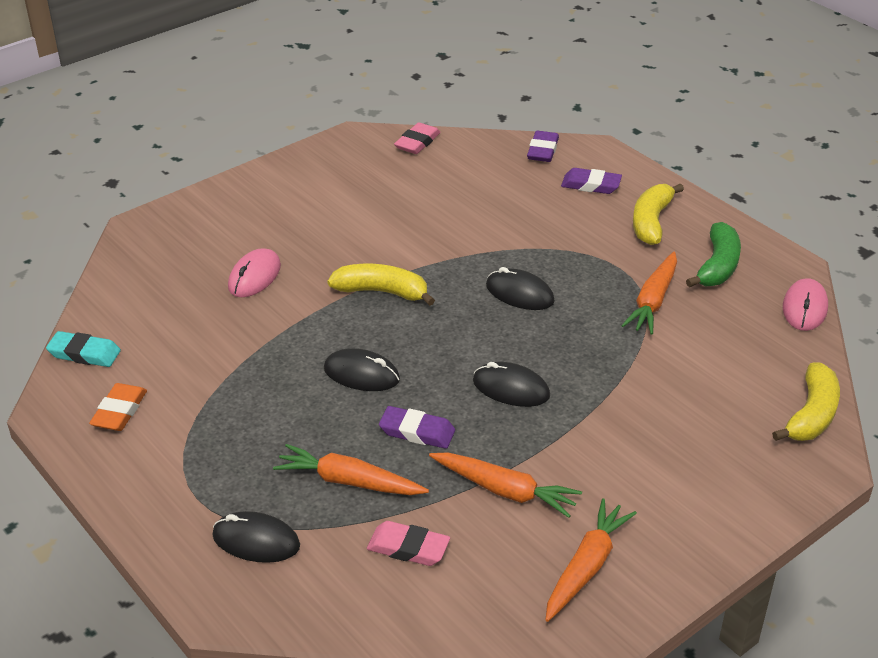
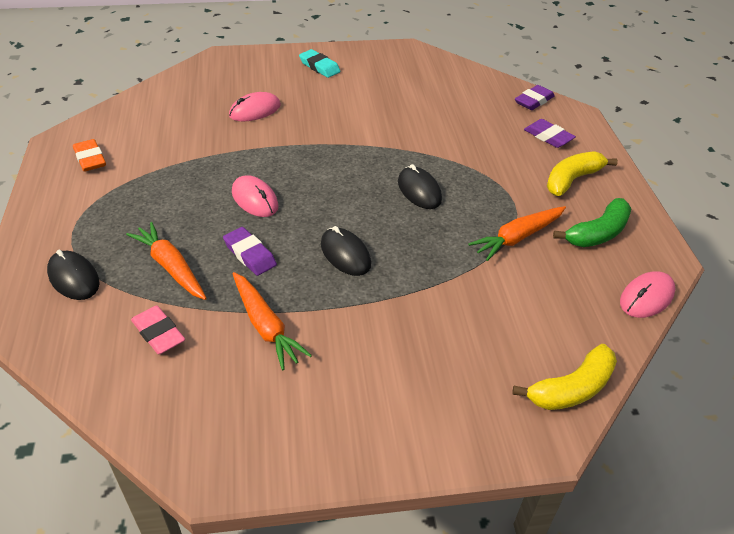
camera: 30 degrees right, 5 degrees up
(84, 353) = (110, 117): turquoise eraser -> turquoise eraser (319, 67)
(119, 411) = (90, 159): orange eraser -> orange eraser turned 75 degrees counterclockwise
(361, 374) = (255, 199): black mouse -> pink mouse
(382, 292) = (324, 151): yellow banana -> none
(417, 142) = (447, 66): pink eraser -> none
(586, 567) = (265, 417): orange carrot -> none

